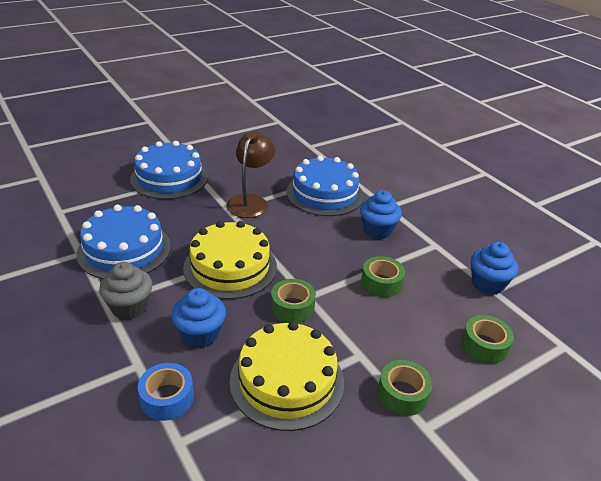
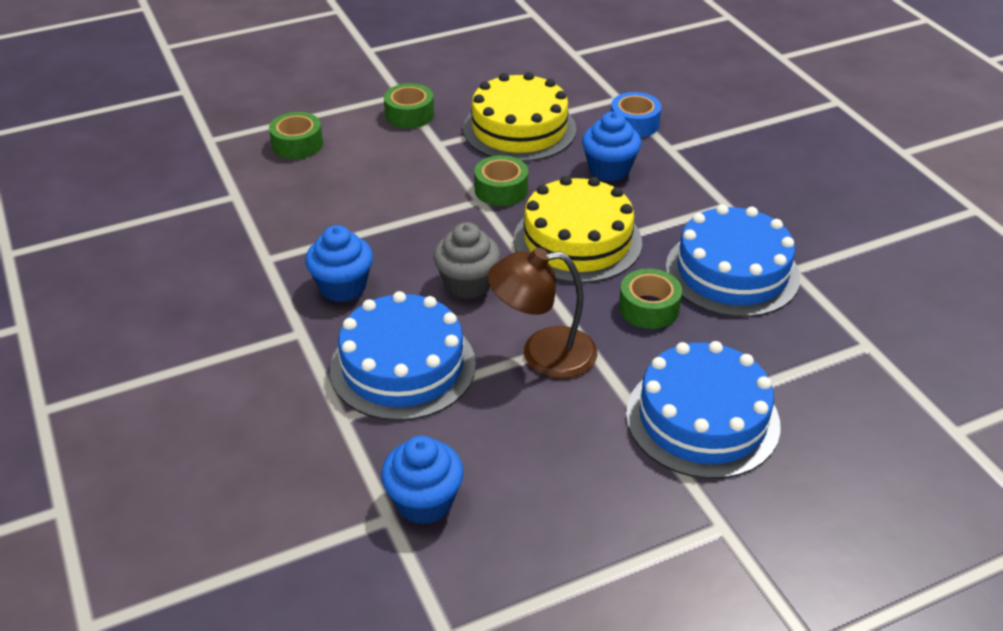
camera: 170 degrees left, 5 degrees up
(129, 307) = (697, 199): grey cupcake -> grey cupcake (467, 284)
(250, 201) = (543, 354): brown lamp -> brown lamp turned 60 degrees clockwise
(381, 283) = (378, 211): green tape -> green tape (649, 308)
(487, 284) = (236, 203): blue cupcake -> blue cupcake (424, 502)

